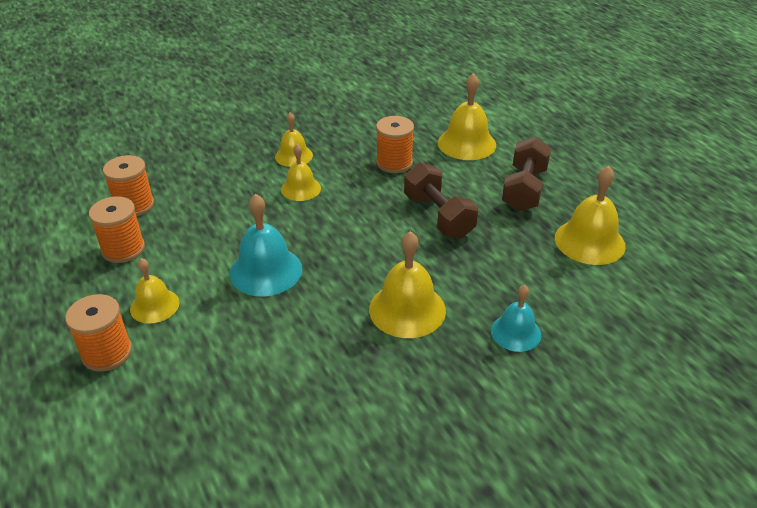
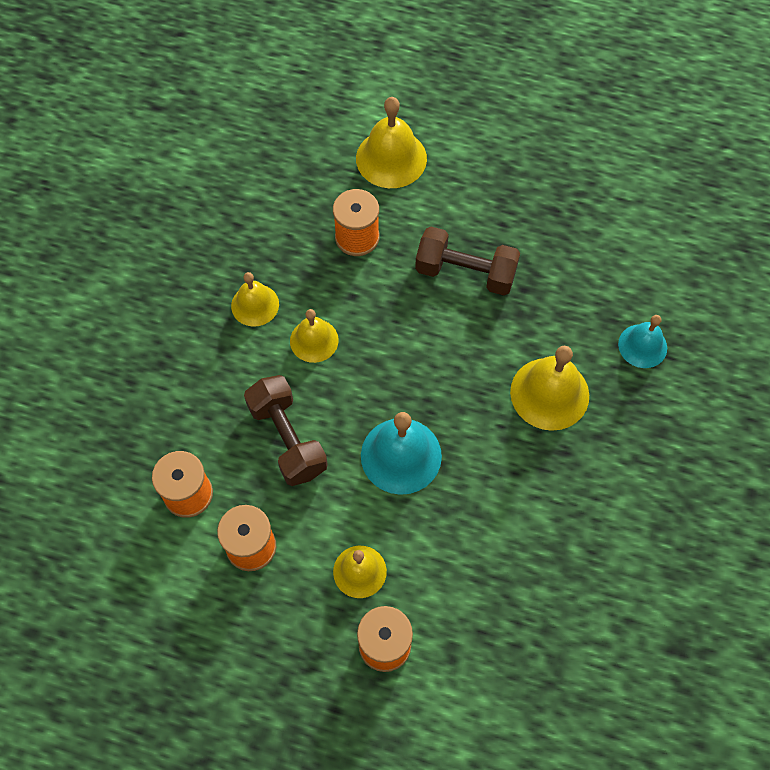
camera: 45 degrees left, 25 degrees up
(524, 189) = (498, 181): brown dumbbell -> brown dumbbell (288, 439)
(589, 241) = (603, 203): yellow bell -> none

